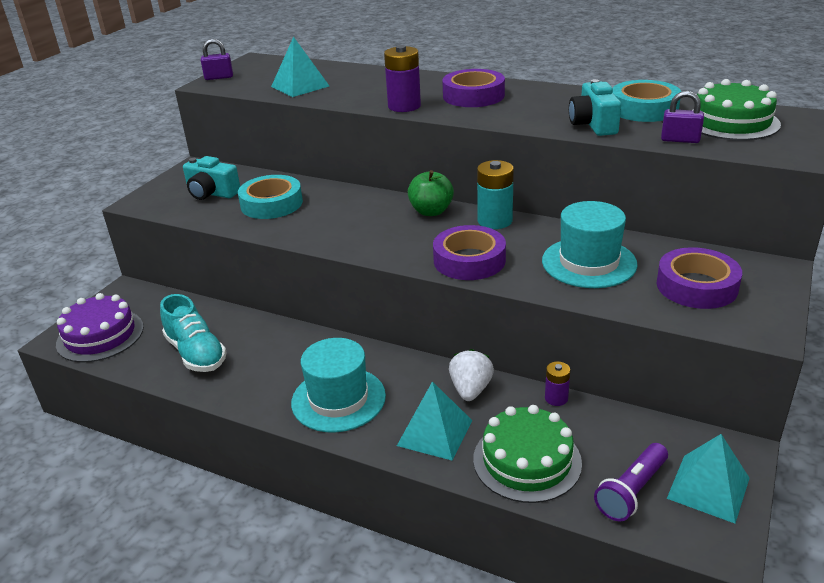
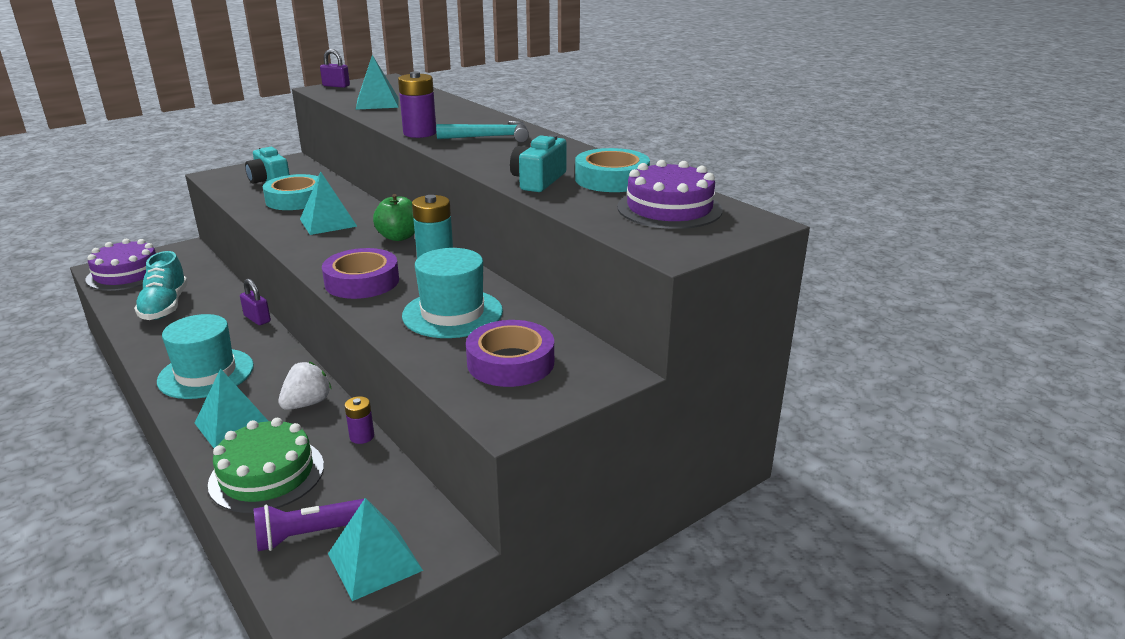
camera: 25 degrees right, 5 degrees down
(343, 217) = (328, 222): none -> turquoise pyramid
(473, 96) = (490, 137): purple tape -> turquoise hammer
(680, 140) = (587, 210): purple padlock -> purple padlock (257, 319)
(731, 122) = (669, 208): green cake -> purple cake

